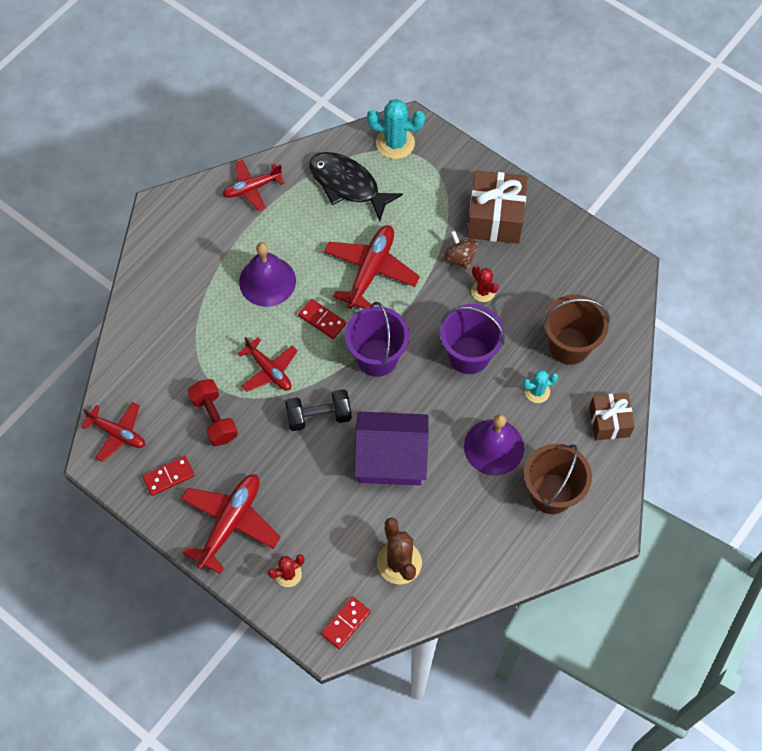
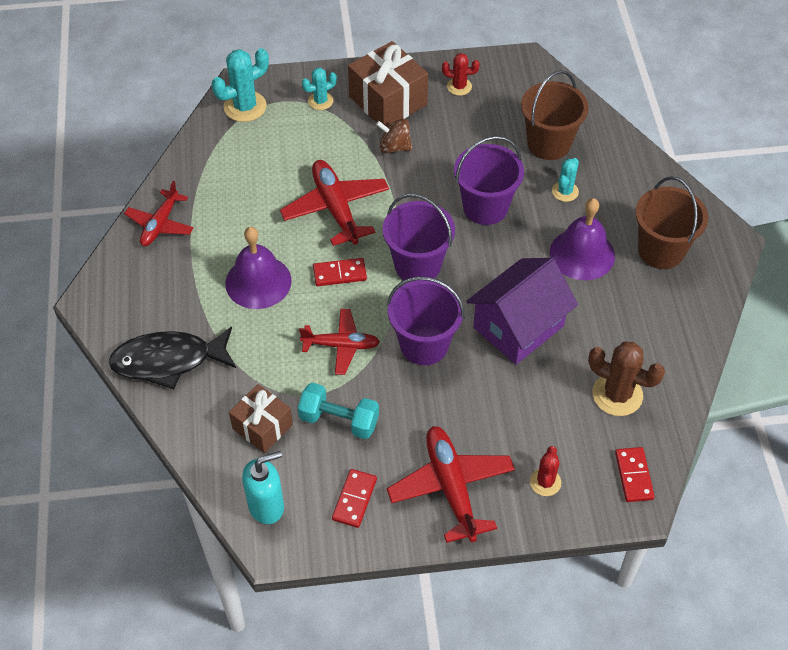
camera: 45 degrees left, 10 degrees down
(117, 433) = (266, 506): red plane -> turquoise soap dispenser
(214, 418) = (339, 420): red dumbbell -> turquoise dumbbell
(319, 416) = (424, 345): black dumbbell -> purple bucket
(348, 185) = (241, 163): black fish -> black fish (168, 361)
(449, 180) = (320, 101): none -> turquoise cactus
(483, 291) = (441, 156): red cactus -> red cactus (459, 86)
(609, 422) = (638, 170): brown gift -> brown gift (262, 426)

